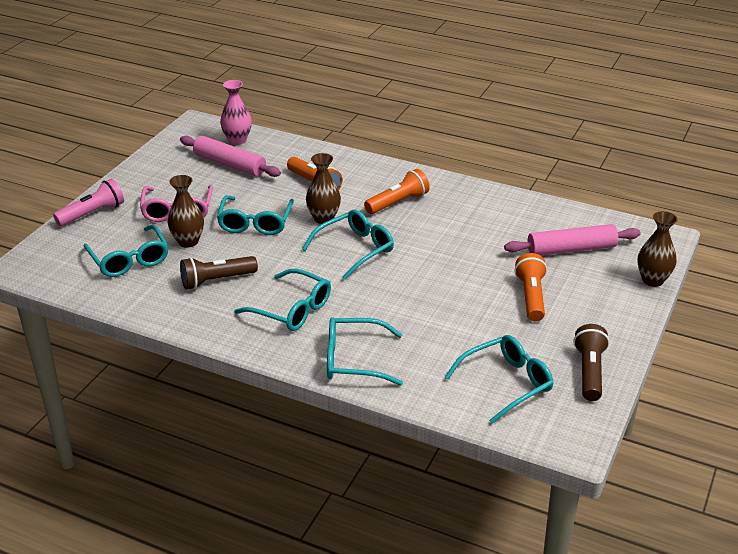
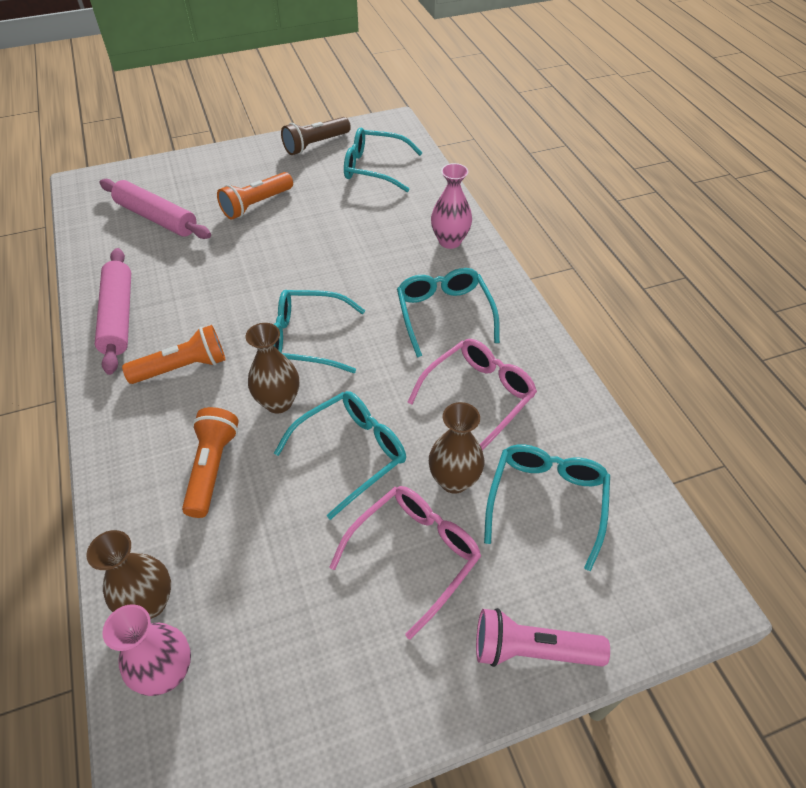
camera: 135 degrees left, 15 degrees up
(216, 281) = (478, 396): brown flashlight -> pink glasses
(229, 164) = (249, 608): pink rolling pin -> pink rolling pin (118, 316)
(355, 360) = (449, 241): turquoise glasses -> pink vase
(398, 202) = (183, 367): orange flashlight -> orange flashlight turned 150 degrees clockwise
(652, 280) = (162, 164): brown vase -> brown vase (150, 603)

